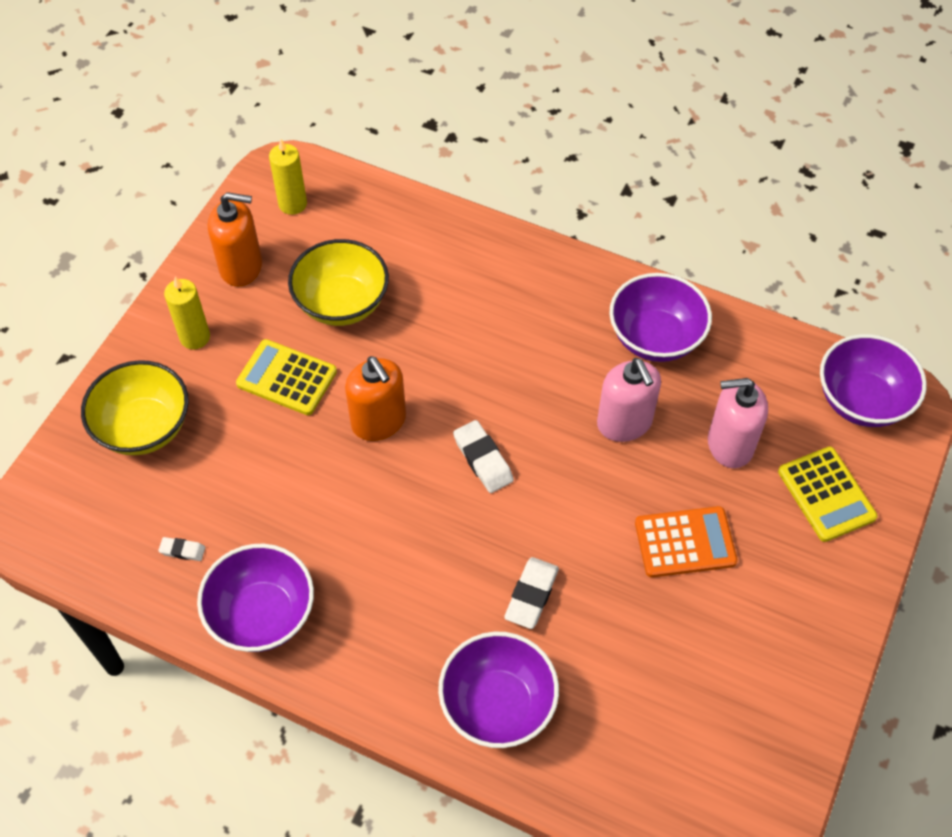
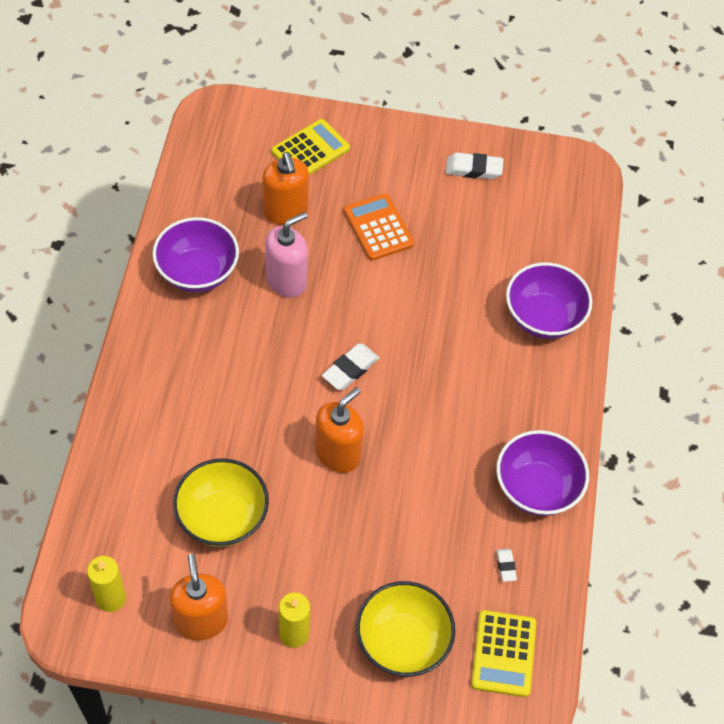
camera: 110 degrees left, 0 degrees up
(287, 378) = (315, 539): yellow calculator -> yellow calculator (503, 653)
(531, 595) = (454, 314): white eraser -> white eraser (473, 169)
(729, 444) = (286, 211): pink soap dispenser -> orange soap dispenser
(861, 401) = (222, 136): purple bowl -> none

